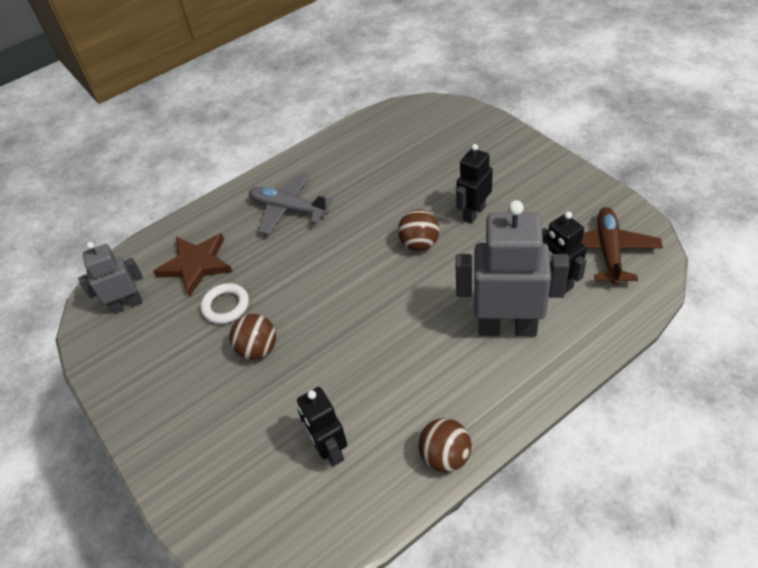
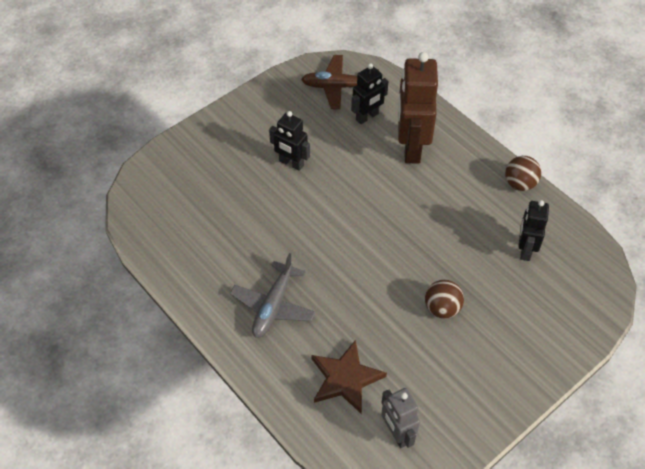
camera: 100 degrees left, 5 degrees up
(226, 306) = (396, 342): white ring -> none
(329, 449) = (525, 249): black robot -> black robot turned 135 degrees clockwise
(419, 244) = (326, 200): brown ball -> none
(507, 327) = (411, 147): grey robot -> brown robot

